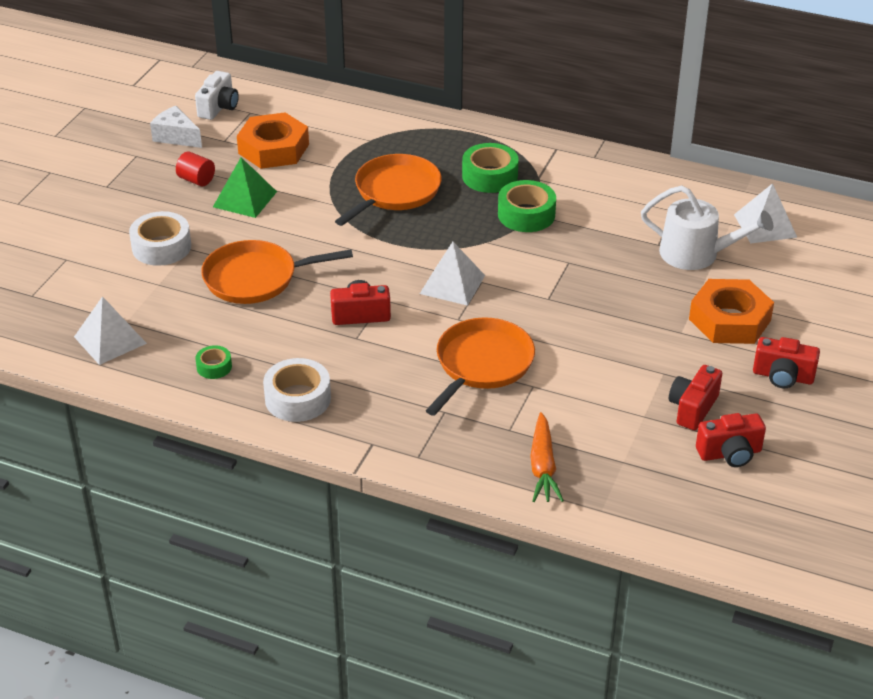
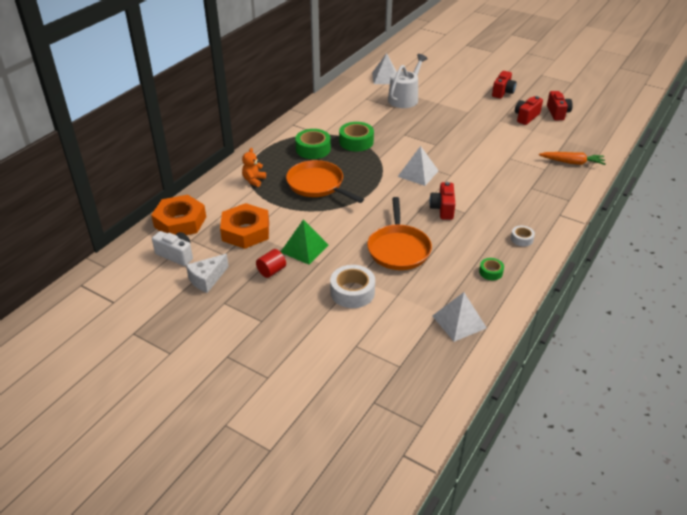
camera: 80 degrees left, 0 degrees up
(298, 399) = (521, 239): white tape -> white tape, size x0.55
(391, 137) = (254, 180): none -> orange teddy bear
(482, 364) = (491, 171): orange pan -> none
(692, 408) = (526, 117): red camera -> red camera turned 90 degrees clockwise
(729, 320) = (459, 98): orange nut -> orange nut (180, 222)

